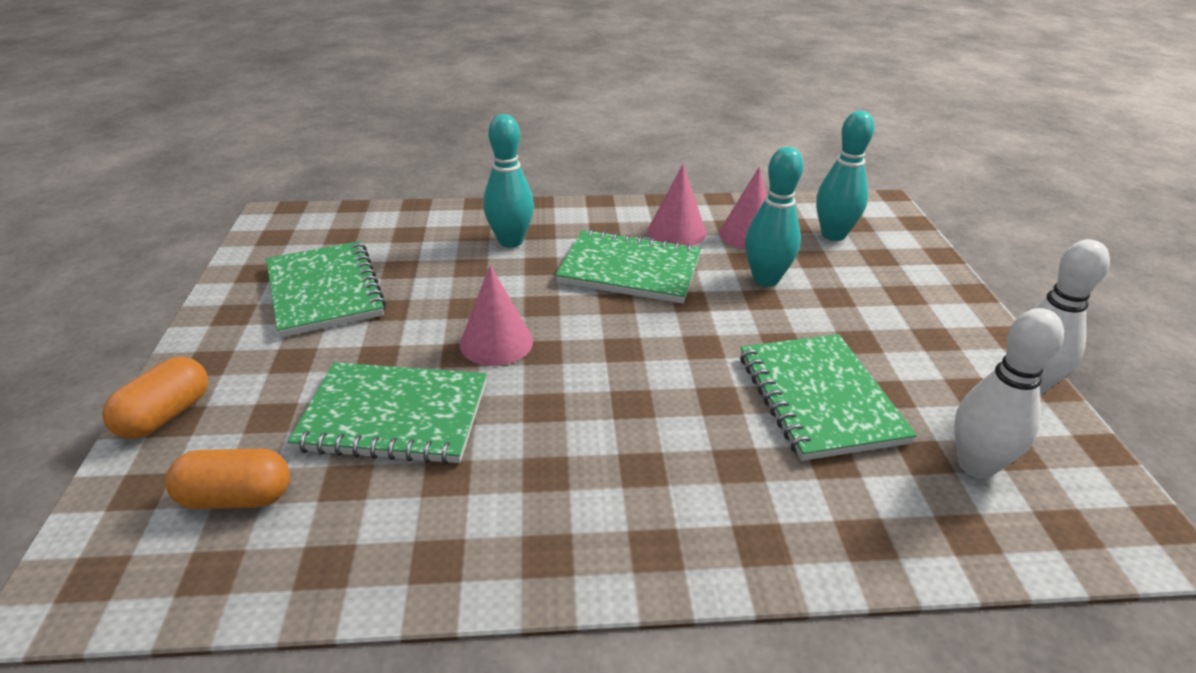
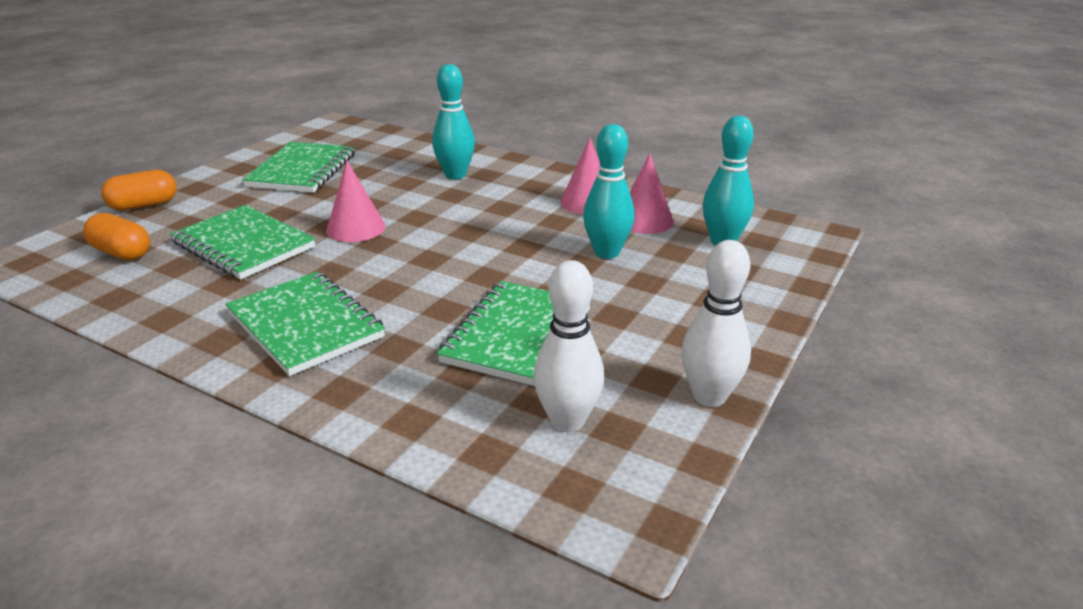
camera: 35 degrees right, 5 degrees down
(630, 270) = (510, 215): green notebook -> green notebook (306, 325)

